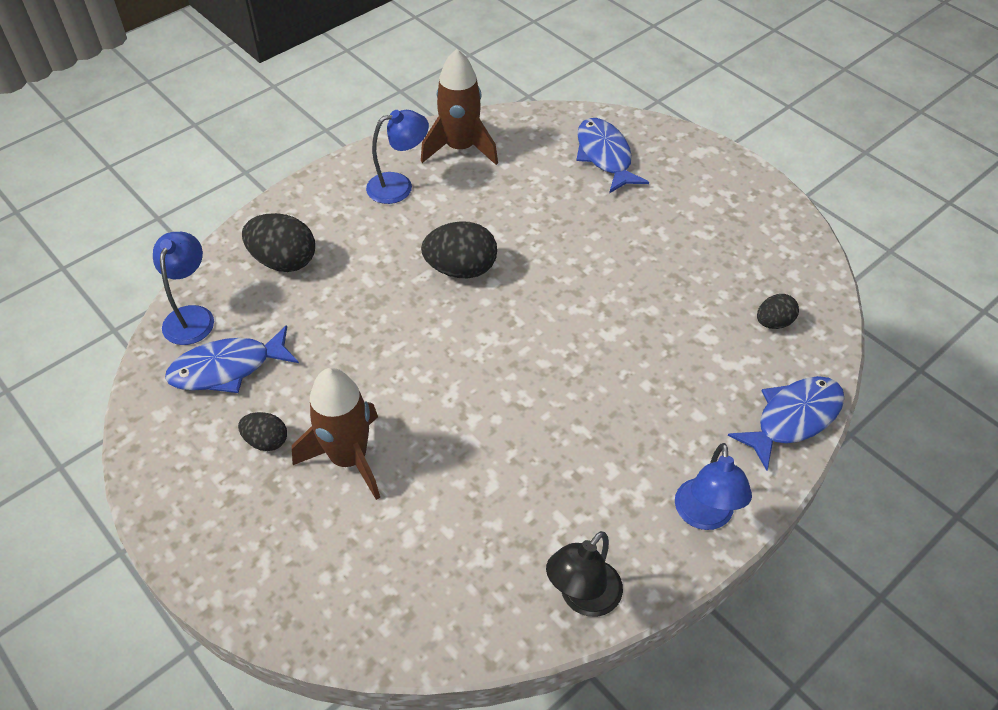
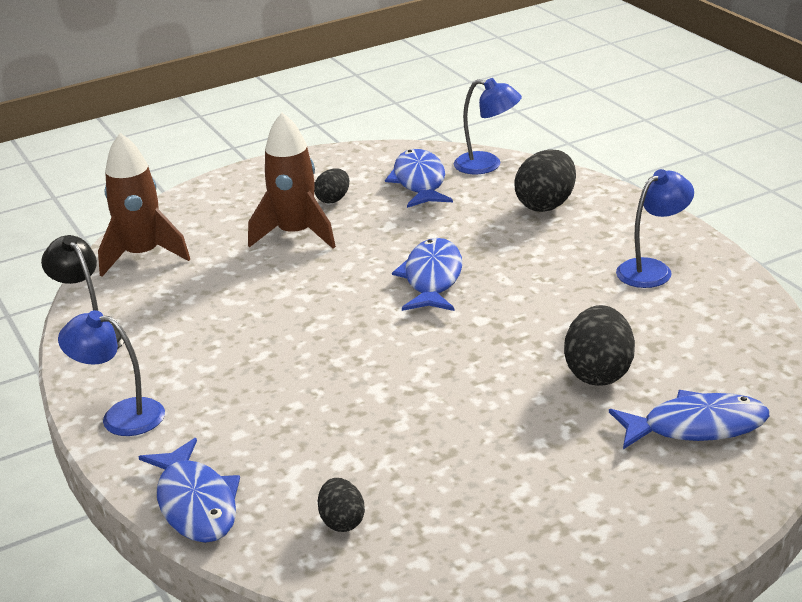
camera: 105 degrees right, 20 degrees down
(399, 186) = (652, 269): blue lamp -> blue lamp turned 120 degrees counterclockwise
(429, 325) = (432, 279): none -> blue fish
(460, 148) = (720, 313): brown rocket -> brown rocket (142, 255)
(461, 269) = (506, 301): black egg -> black egg (598, 373)

